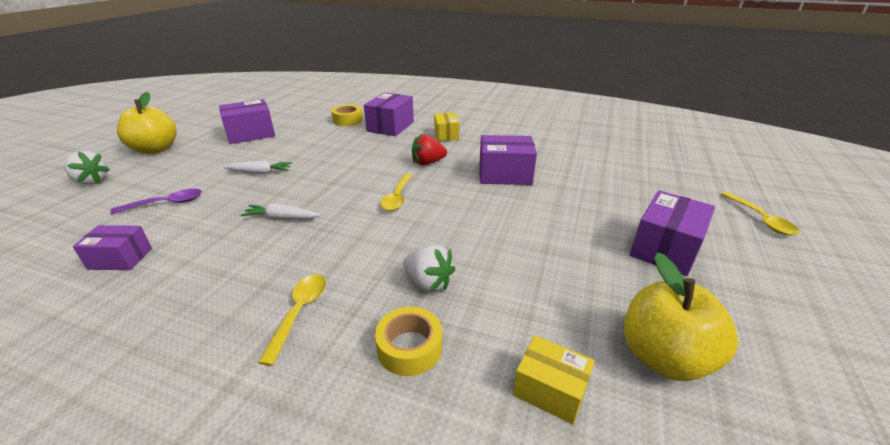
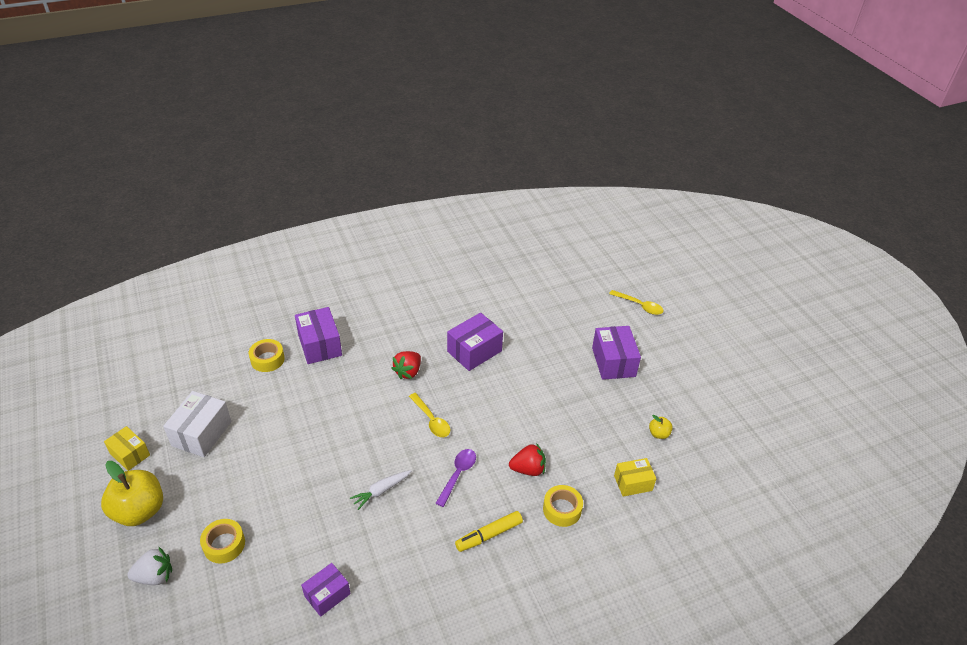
camera: 45 degrees left, 10 degrees up
(147, 188) = (224, 544): none -> yellow tape
(166, 203) = (272, 543): purple spoon -> purple spoon (458, 474)
(251, 134) = (201, 433): purple box -> white box
(260, 172) = (293, 467): white carrot -> none
(299, 312) = (489, 535): yellow spoon -> yellow marker
(428, 282) = (528, 469): white strawberry -> red strawberry
(446, 135) = (381, 329): yellow box -> yellow box (130, 454)
(664, 357) = (659, 434): yellow apple -> yellow apple, size x0.45

